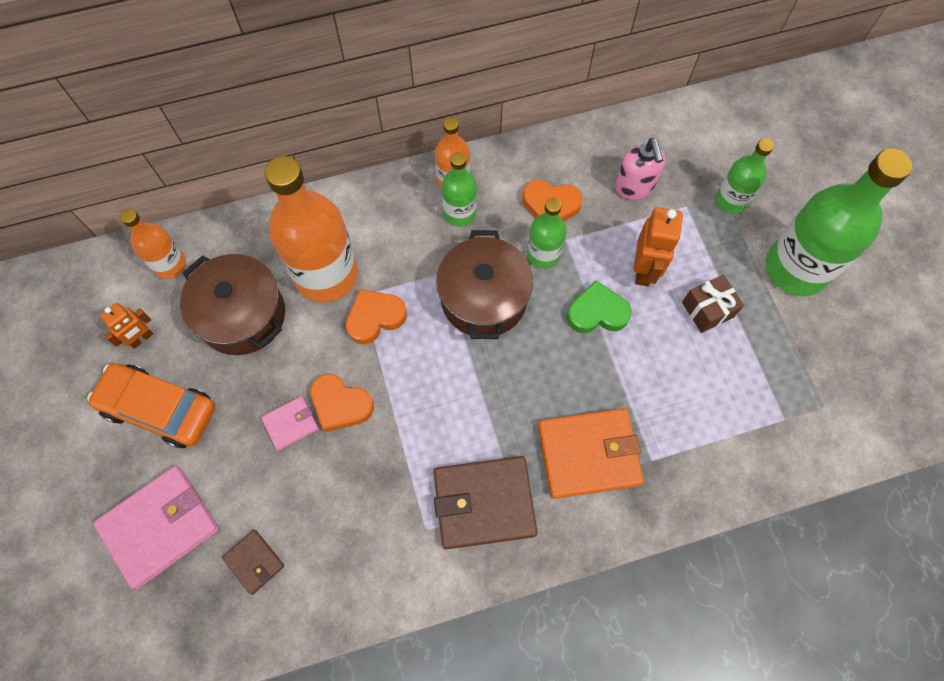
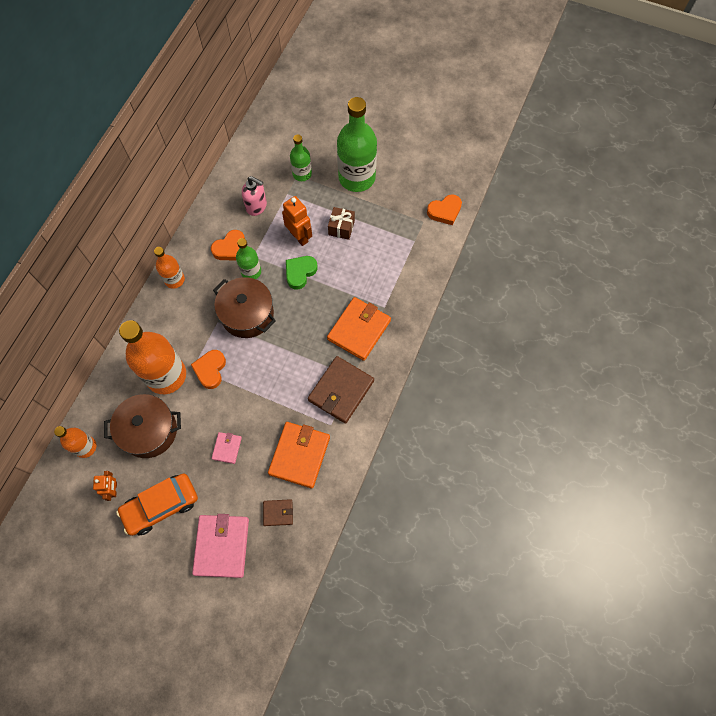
camera: 50 degrees left, 0 degrees up
(340, 404) = (238, 418): orange heart -> orange heart (444, 211)
(352, 524) = (299, 455): none -> orange wallet
(459, 213) = (194, 290): green bottle -> none

